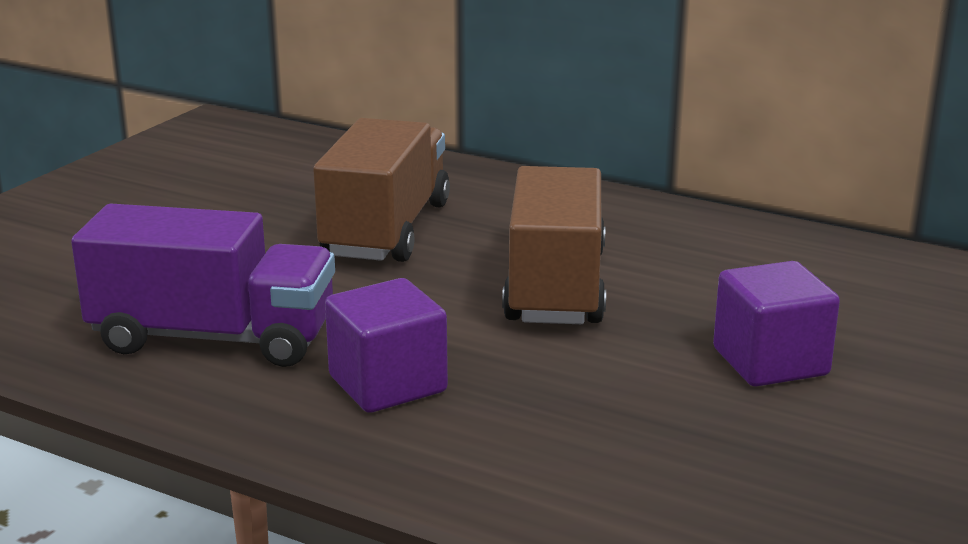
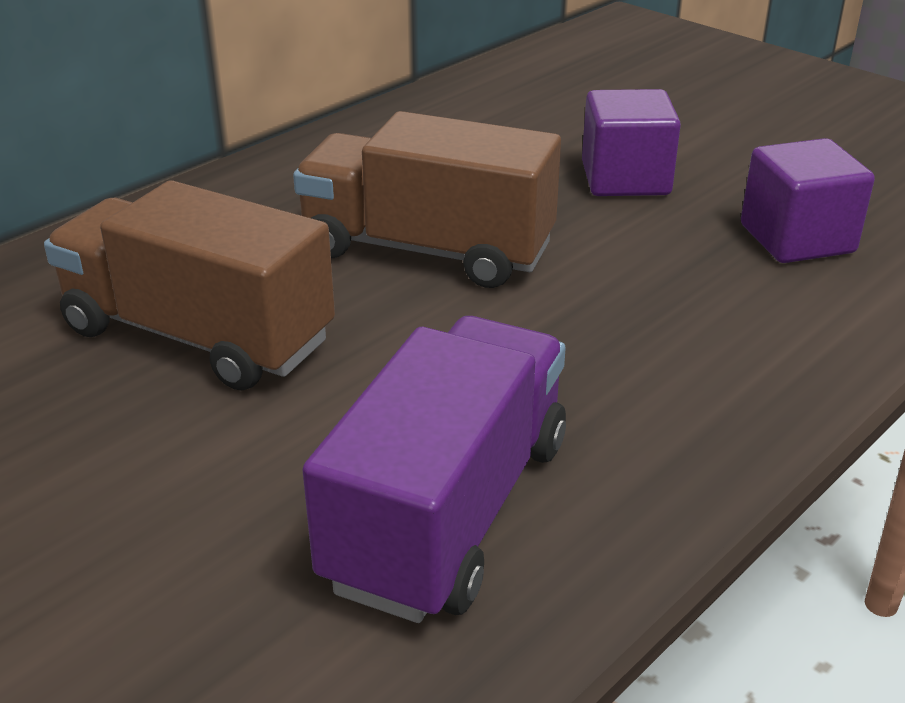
camera: 75 degrees left, 10 degrees up
(387, 384) = (614, 384): purple cube -> purple cube (797, 239)

